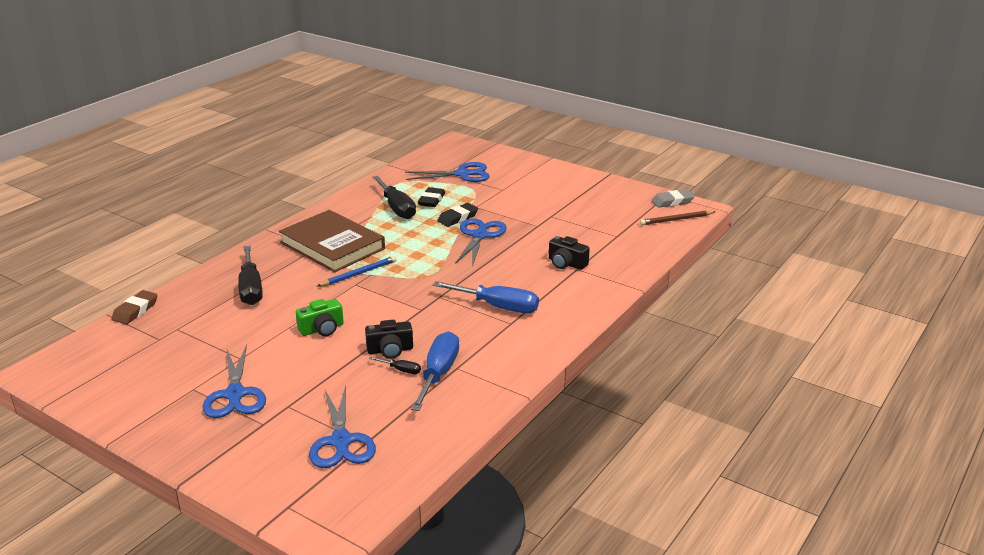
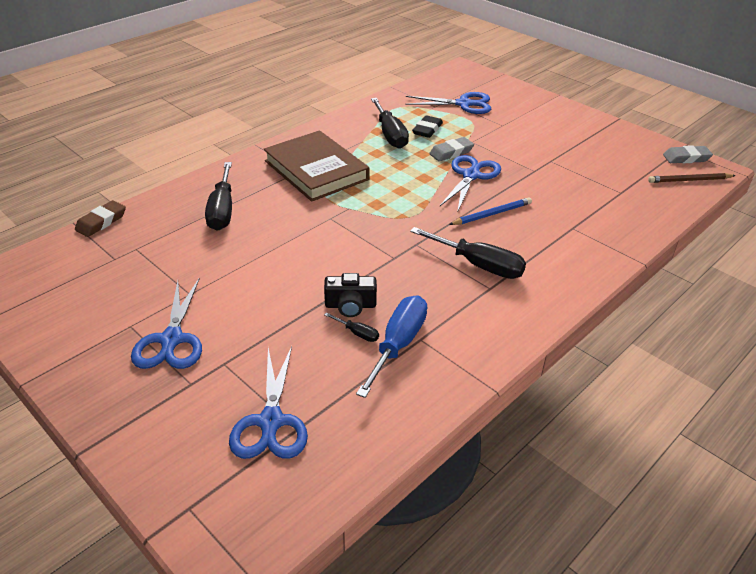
camera: 10 degrees right, 10 degrees up
(322, 329) = (283, 268): green camera -> none
(358, 274) = (336, 206): blue pencil -> blue pencil (492, 214)
(458, 218) = (451, 152): black eraser -> grey eraser
(498, 307) = (479, 265): blue screwdriver -> black screwdriver
(566, 263) = (561, 220): black camera -> none

